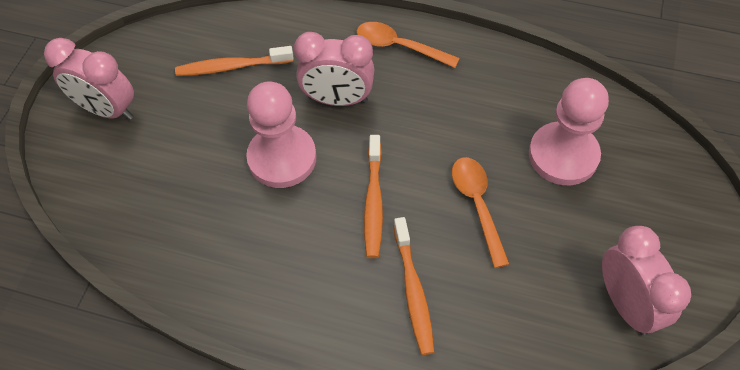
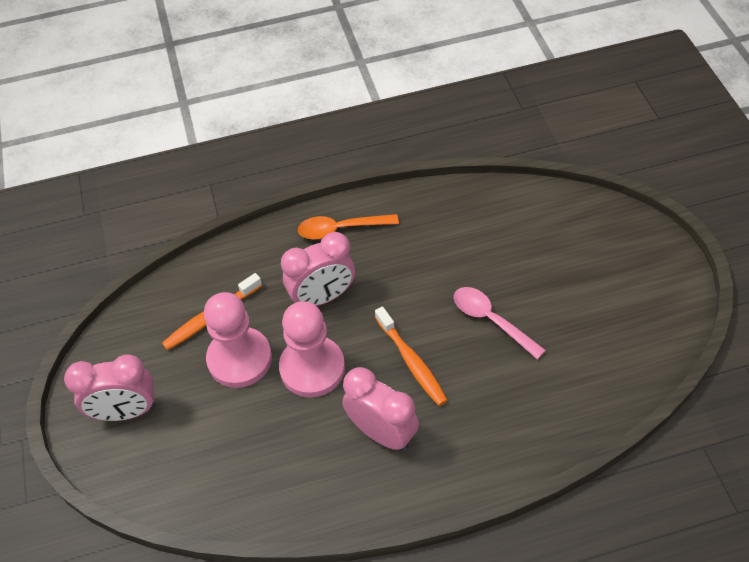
camera: 30 degrees left, 5 degrees down
(413, 291) = (491, 411): orange toothbrush -> none
(477, 205) = (491, 320): orange spoon -> pink spoon
(563, 155) = (526, 249): pink pawn -> pink pawn (239, 359)
(626, 304) = (643, 332): pink clock -> pink clock (382, 433)

